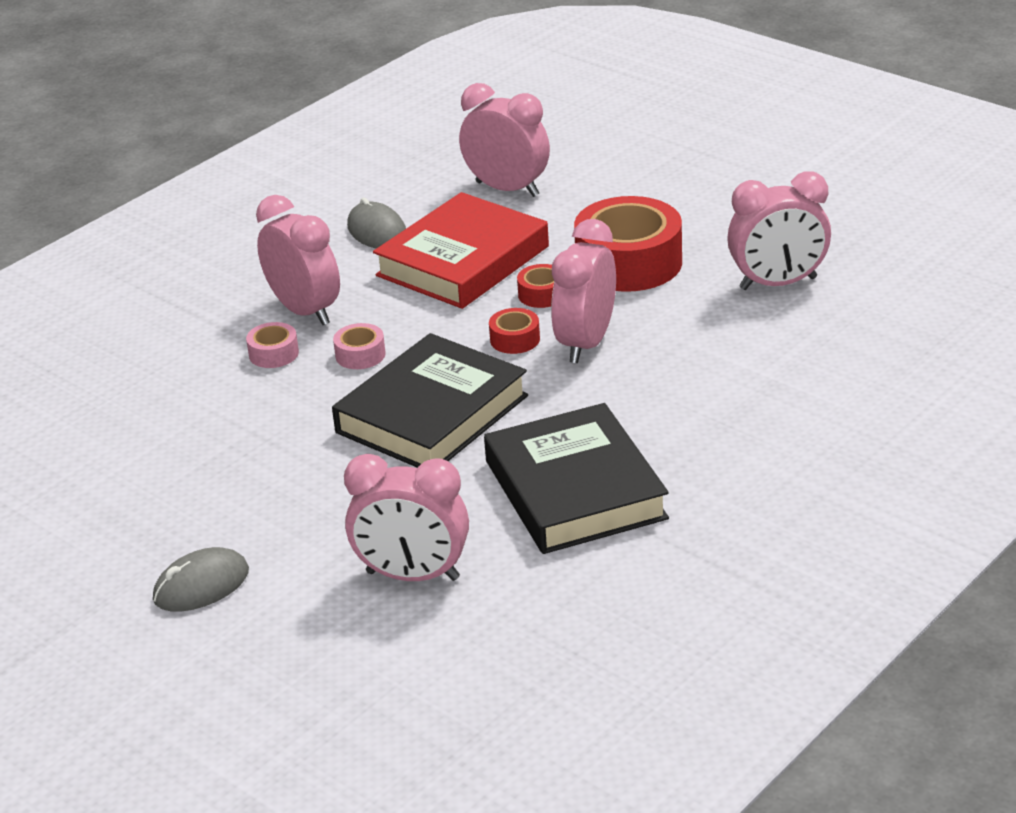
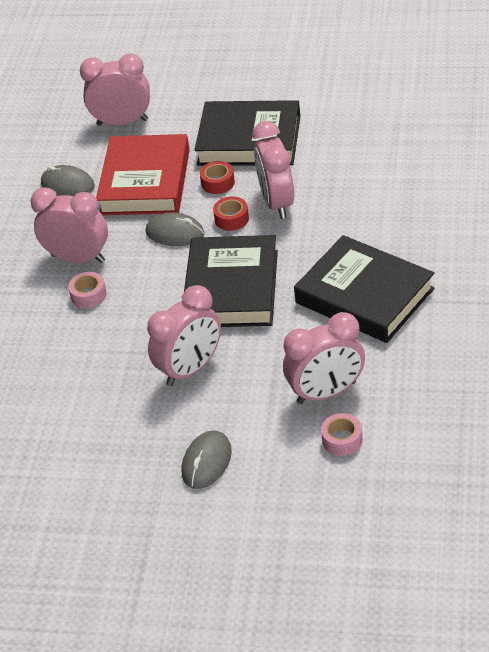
camera: 30 degrees left, 10 degrees up
(360, 355) = (146, 271): pink tape -> pink tape (342, 440)
(435, 328) = (175, 233): none -> grey mouse
(629, 263) = (249, 140): red tape -> black book
(778, 283) = (350, 117): pink clock -> pink clock (190, 369)

